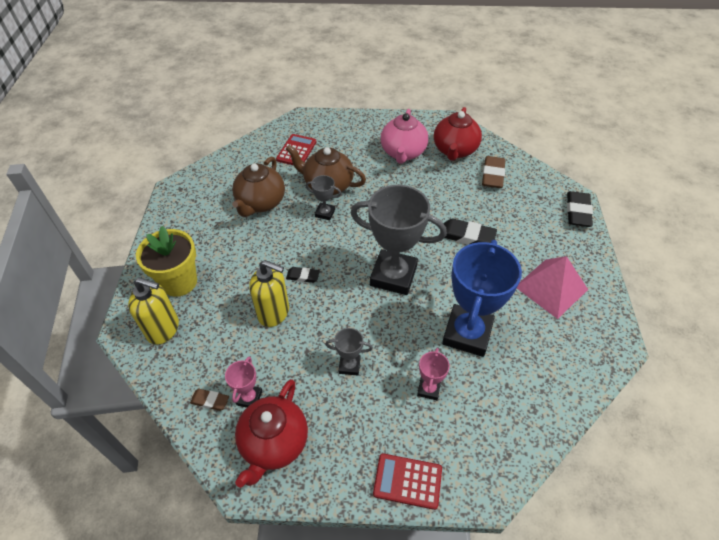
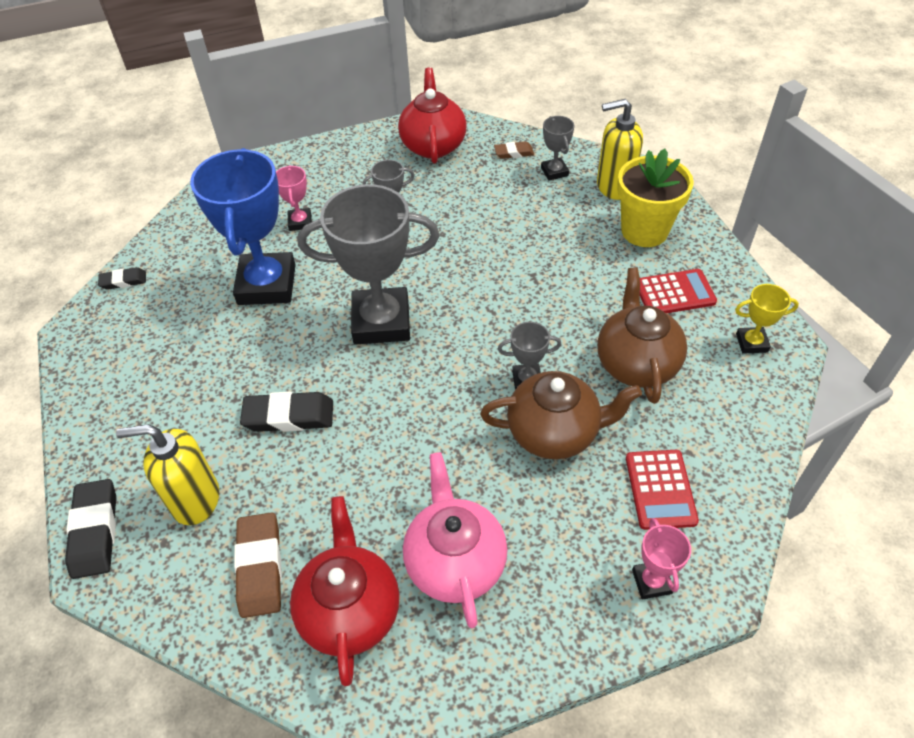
camera: 160 degrees right, 0 degrees up
(192, 193) = (751, 343): none -> yellow trophy
(194, 363) = (554, 172): none -> grey trophy
(249, 398) = (478, 165): pink trophy -> pink trophy (652, 581)
(274, 312) = (507, 236): yellow soap dispenser -> yellow soap dispenser (195, 500)
(303, 276) = (500, 283): black eraser -> black eraser (123, 281)
(407, 481) = (302, 157): red calculator -> red calculator (674, 293)
(551, 288) = (156, 374): pink pyramid -> none

